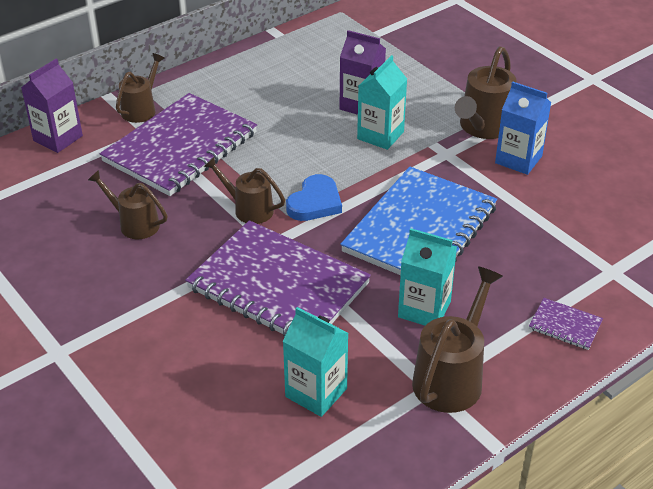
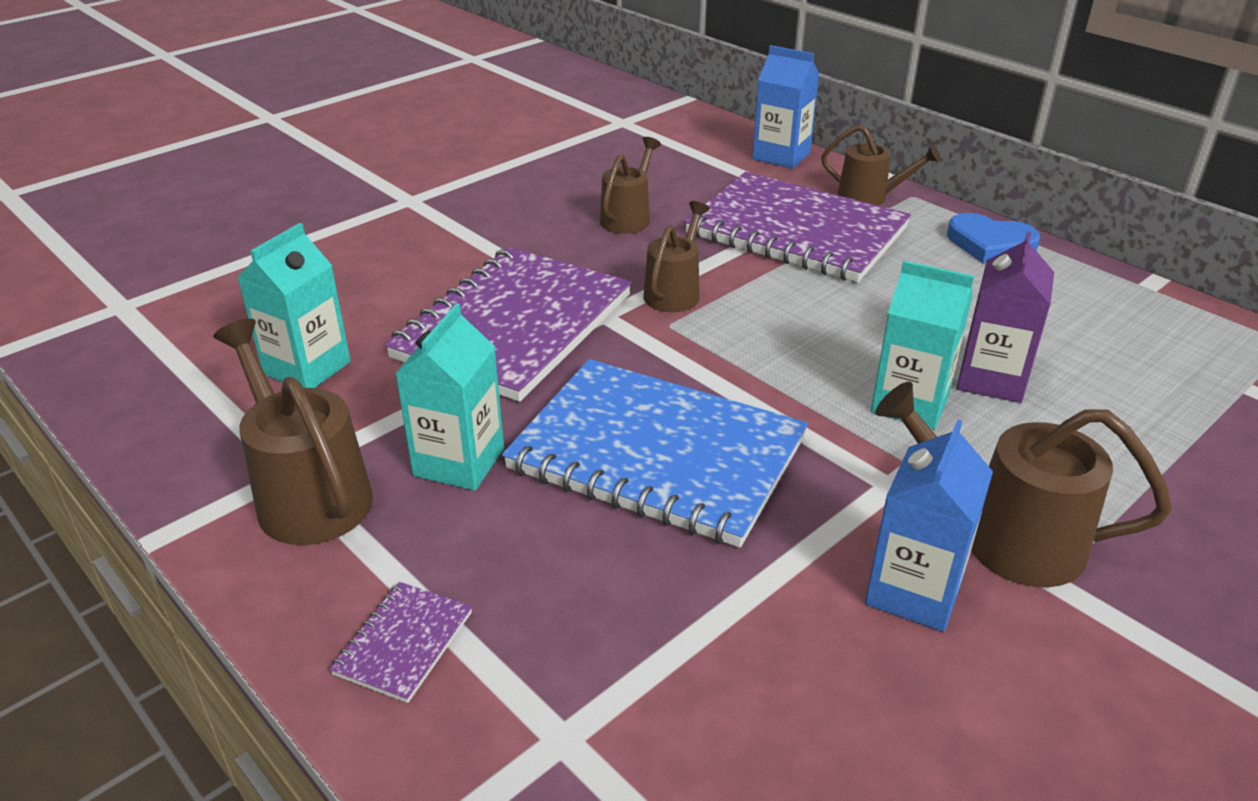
camera: 85 degrees right, 5 degrees down
(58, 138) = (781, 156): purple carton -> blue carton
(315, 202) = (703, 346): blue heart -> blue heart (990, 244)
(452, 376) = (307, 493): brown watering can -> brown watering can turned 150 degrees counterclockwise

